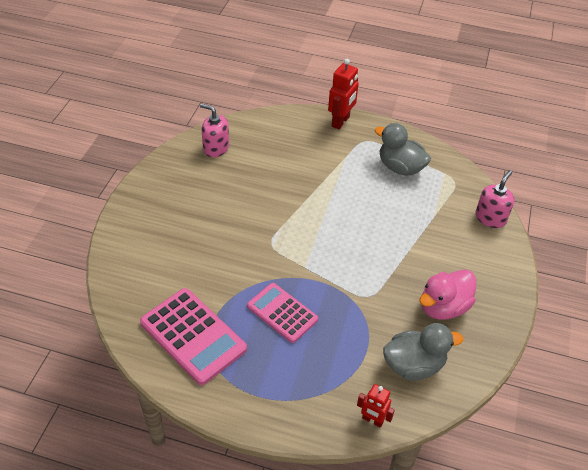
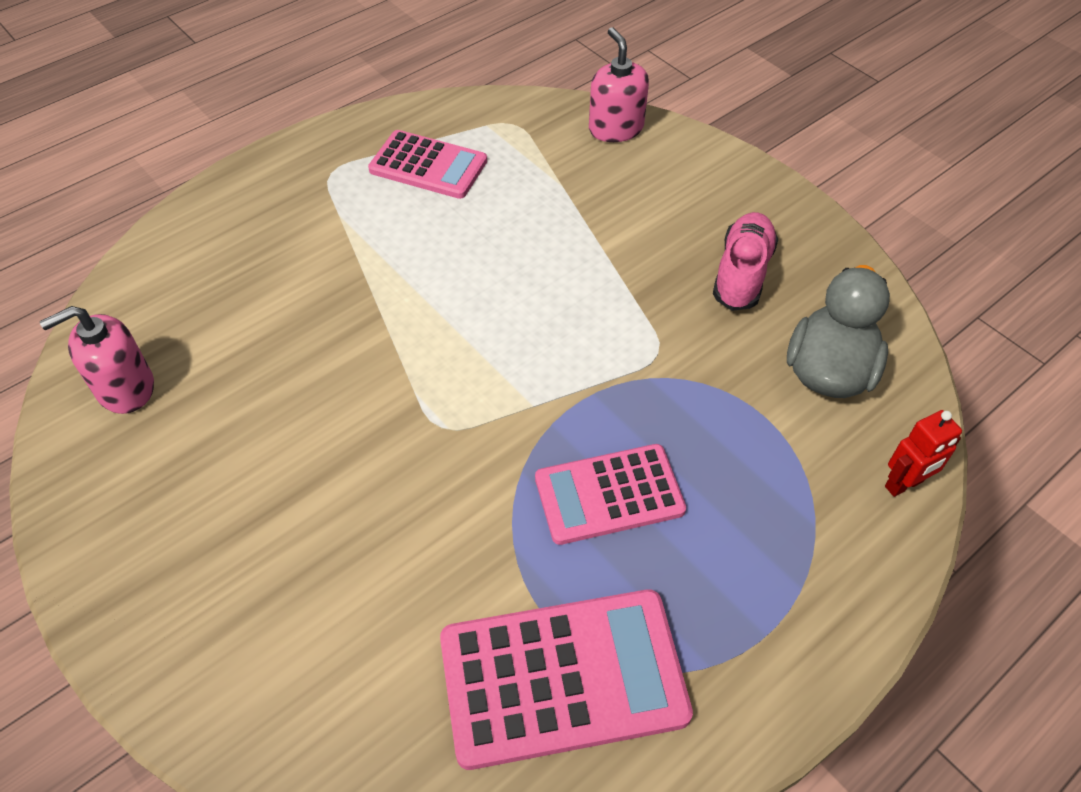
camera: 55 degrees left, 5 degrees up
(341, 122) = (256, 179): red robot -> none
(400, 167) = (428, 165): grey duck -> pink calculator
(443, 307) = (742, 273): pink duck -> pink shoe

